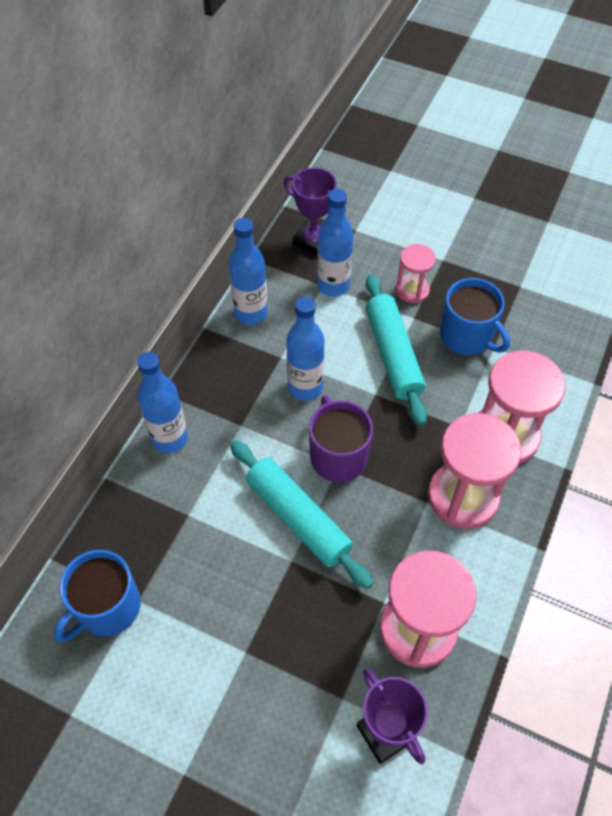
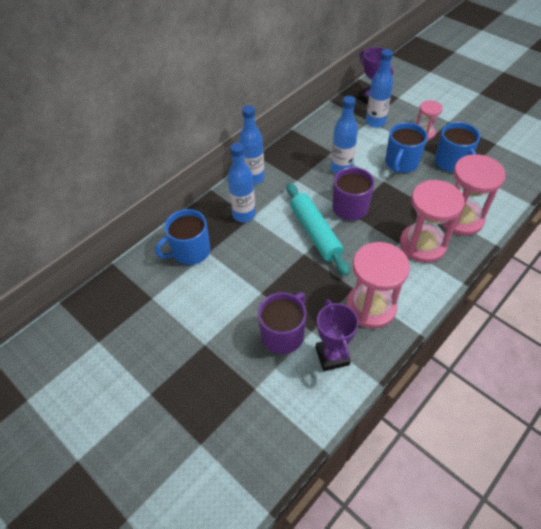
camera: 20 degrees right, 5 degrees down
(251, 313) = (321, 127): blue bottle -> blue bottle (244, 215)
(301, 717) = (283, 334): none -> purple mug
(393, 354) = (401, 163): turquoise rolling pin -> blue mug

